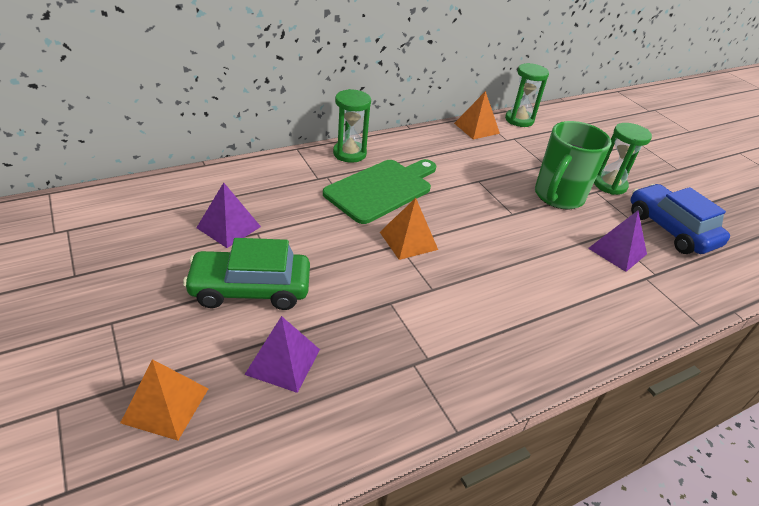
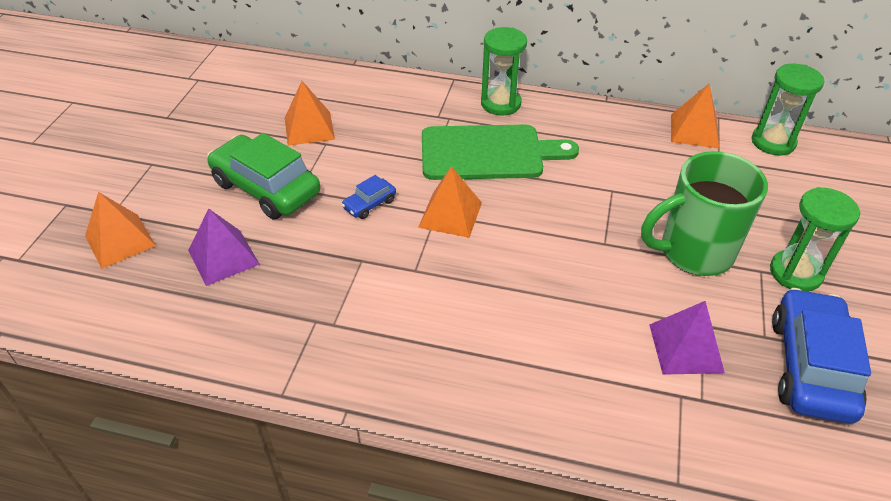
camera: 45 degrees right, 5 degrees up
(228, 227) = (309, 128): purple pyramid -> orange pyramid
(346, 261) = (369, 204): none -> blue car

